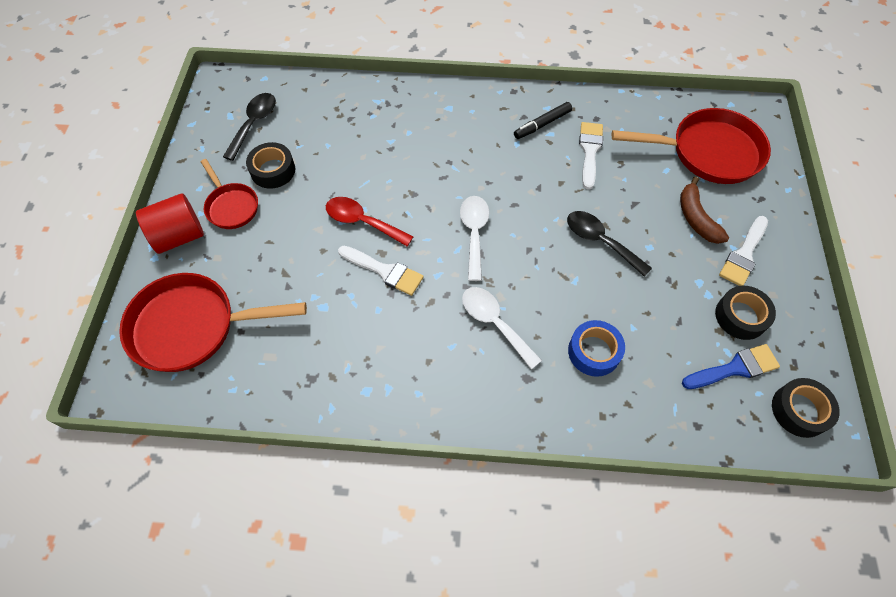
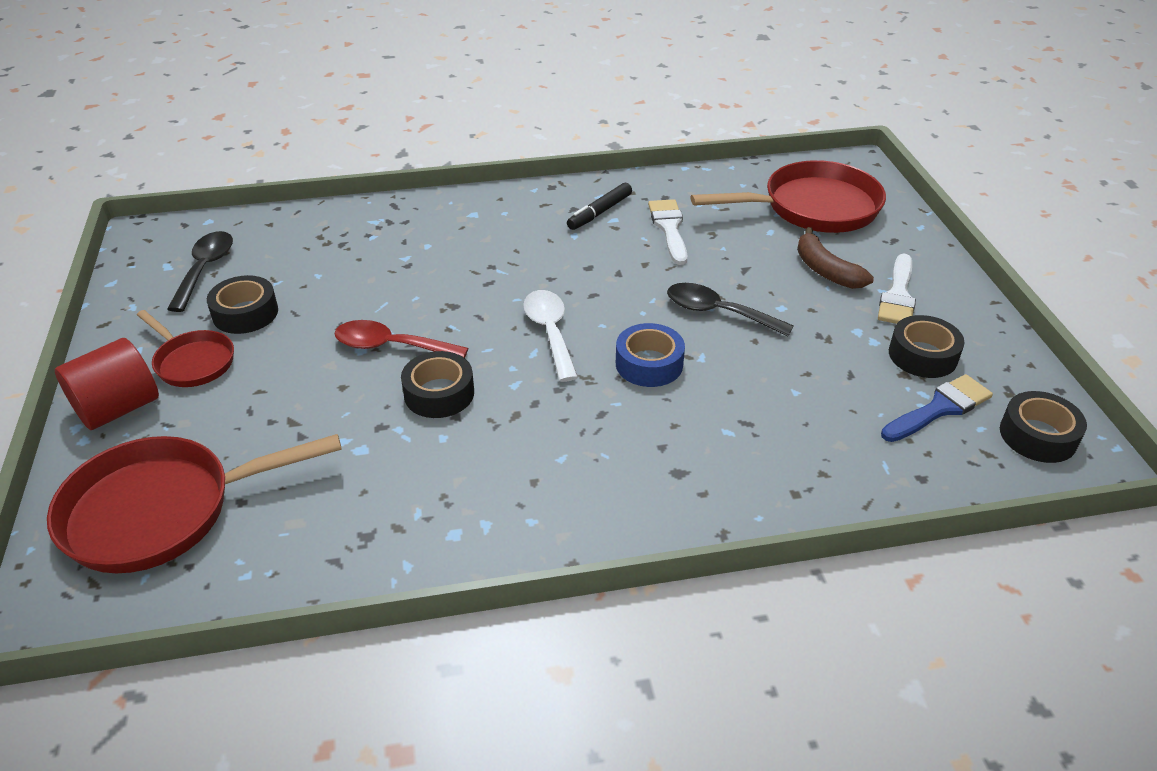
camera: 15 degrees left, 20 degrees down
(384, 271) = (439, 393): white brush -> black tape
(494, 323) = (611, 421): white spoon -> none
(594, 352) = (756, 426): blue tape -> blue tape (649, 364)

